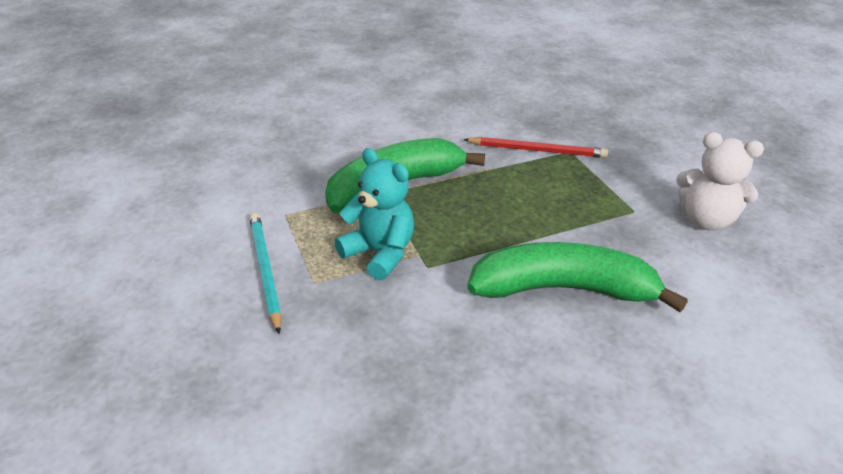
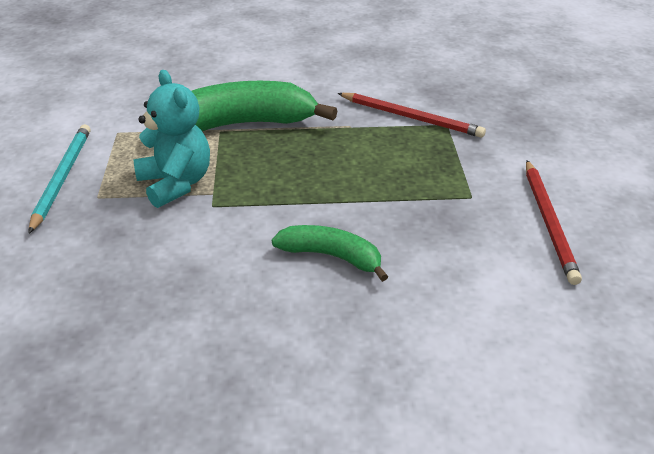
camera: 20 degrees right, 0 degrees up
(563, 289) = (332, 256): green banana -> green banana, size x0.54
(705, 220) = (549, 222): white teddy bear -> red pencil

